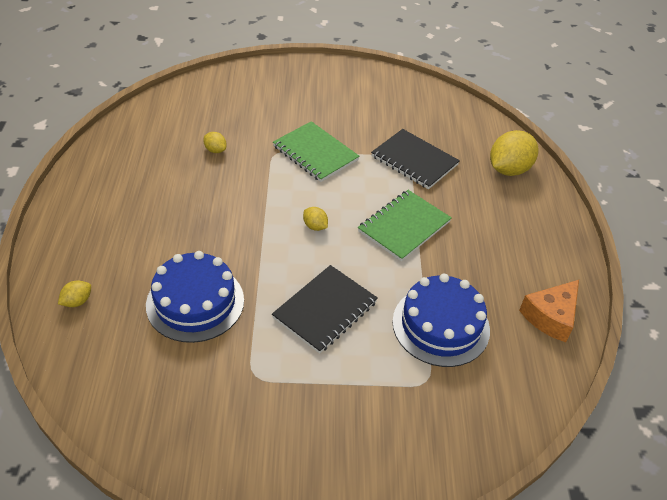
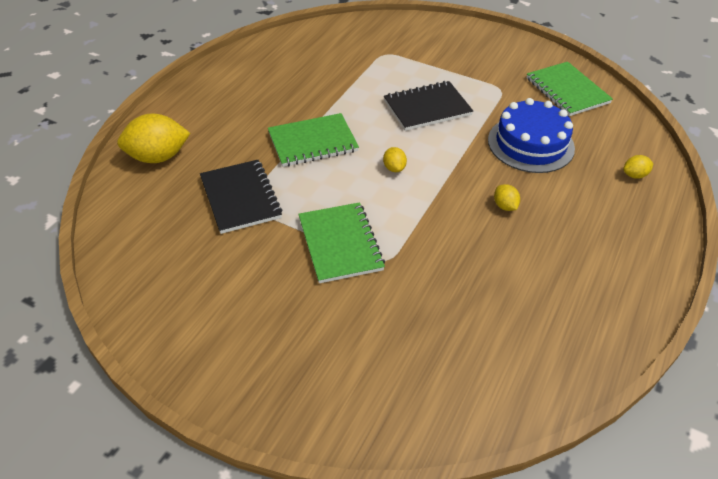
camera: 150 degrees left, 0 degrees up
(169, 409) = (567, 91): none -> green notebook
(215, 150) = (457, 290): yellow lemon -> yellow lemon (505, 206)
(441, 325) = (348, 74): blue cake -> none
(550, 316) = (265, 56): orange cheese -> none

